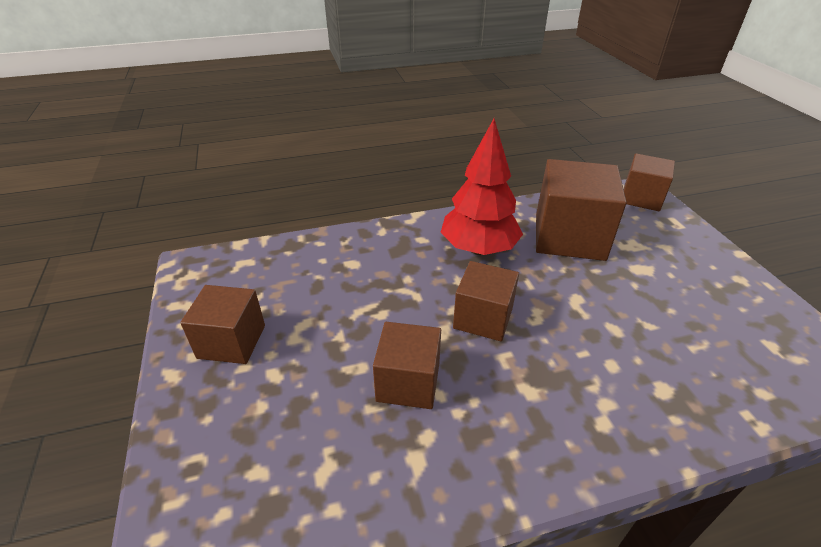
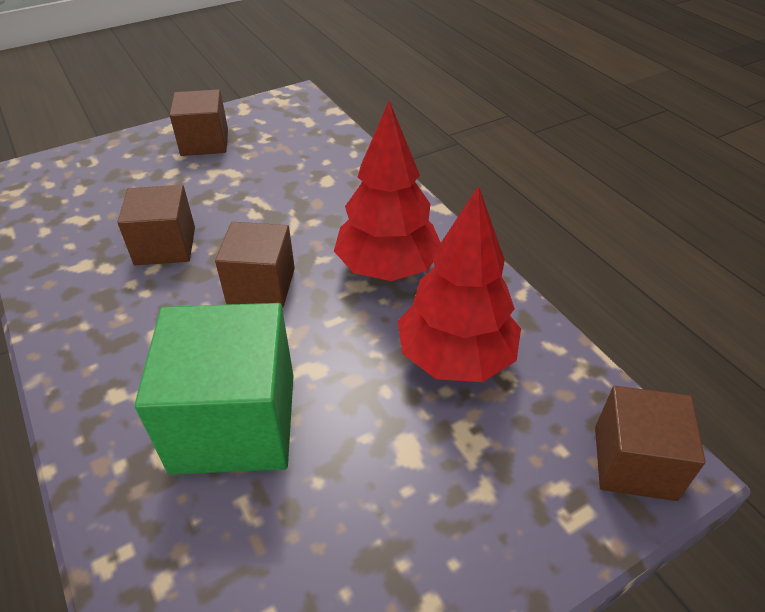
camera: 75 degrees right, 5 degrees up
(569, 237) = (455, 357): brown cube -> red tree
(628, 346) = (234, 422): none -> green cube

